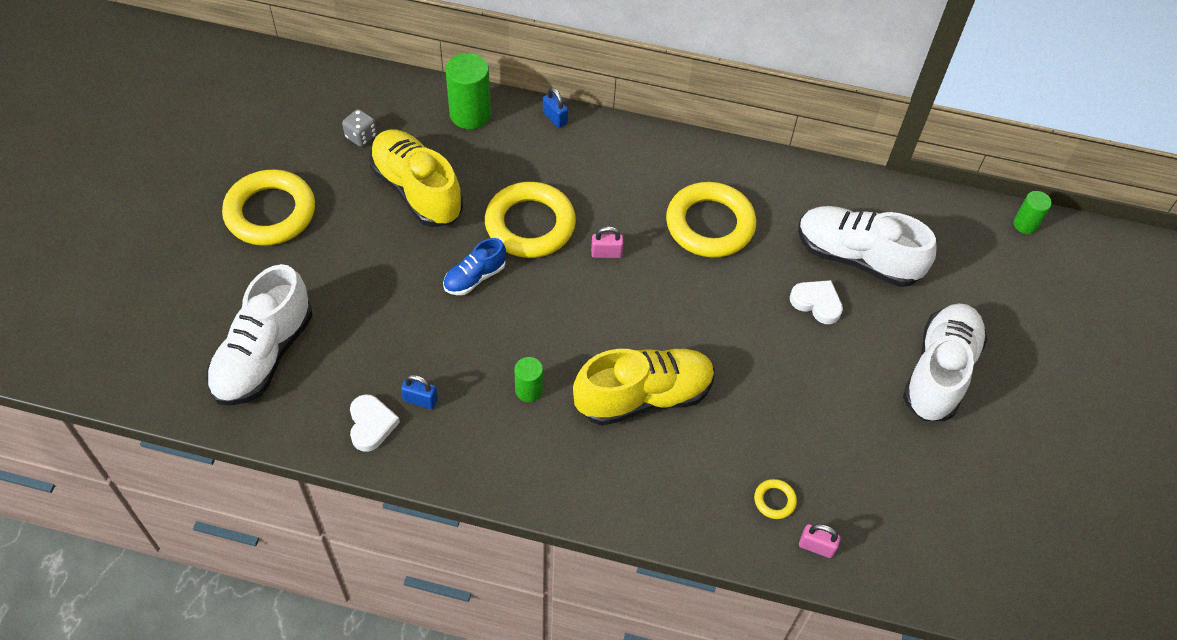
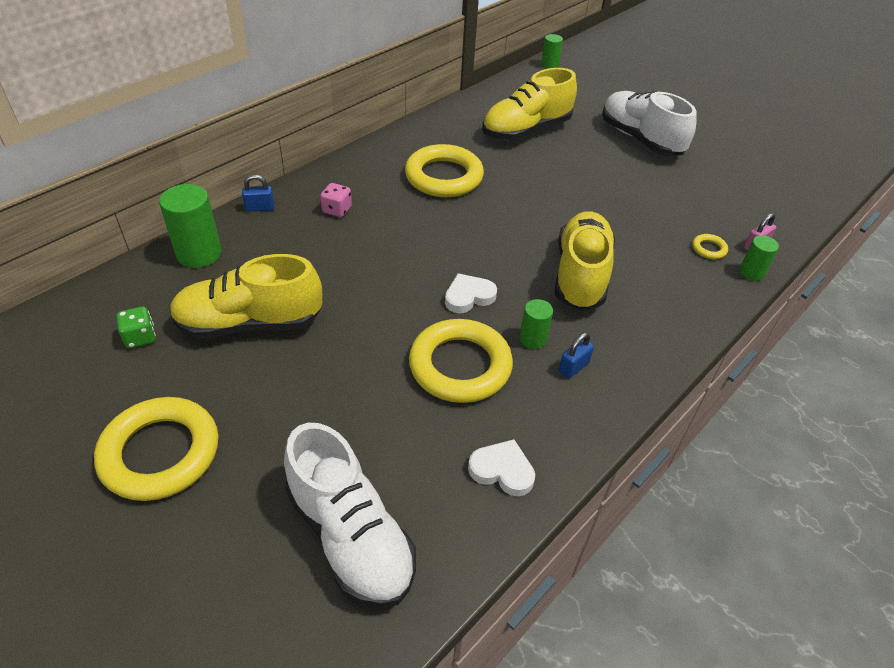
camera: 60 degrees left, 10 degrees down
(361, 136) = (140, 337): grey dice -> green dice
(420, 400) = (496, 419): blue padlock -> blue padlock (573, 367)
(475, 277) = (386, 324): blue shoe -> none
(530, 225) = (358, 267): yellow ring -> yellow ring (460, 366)
(594, 170) = (337, 210): none -> pink dice
(606, 253) = (426, 237): pink padlock -> none
(763, 552) = (751, 273): none -> green cylinder
(817, 303) = (551, 161): white heart -> white heart (468, 296)
(857, 258) = (526, 130): white shoe -> yellow shoe

